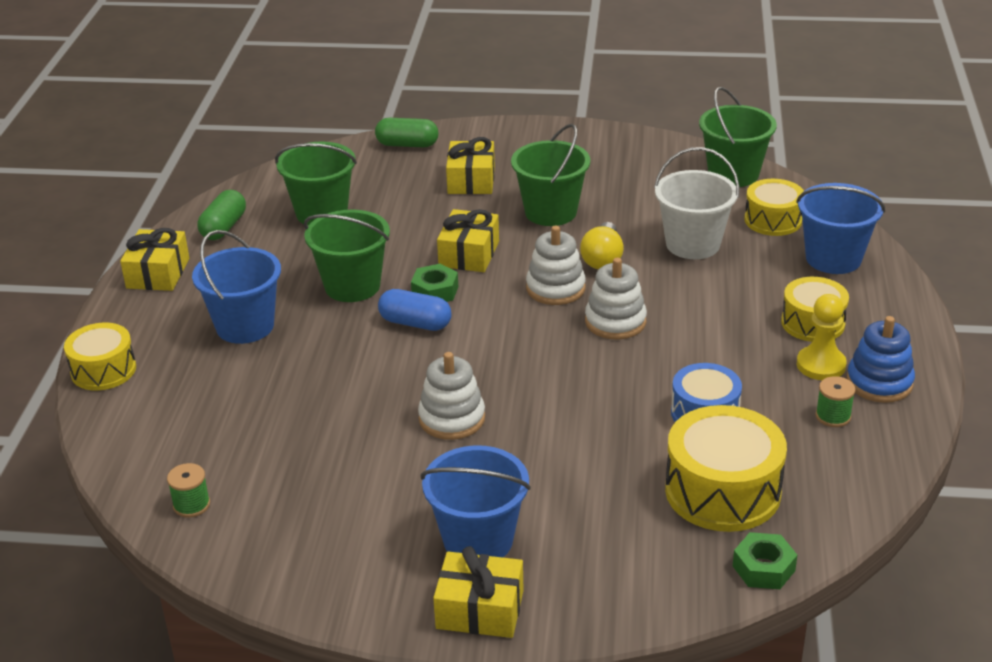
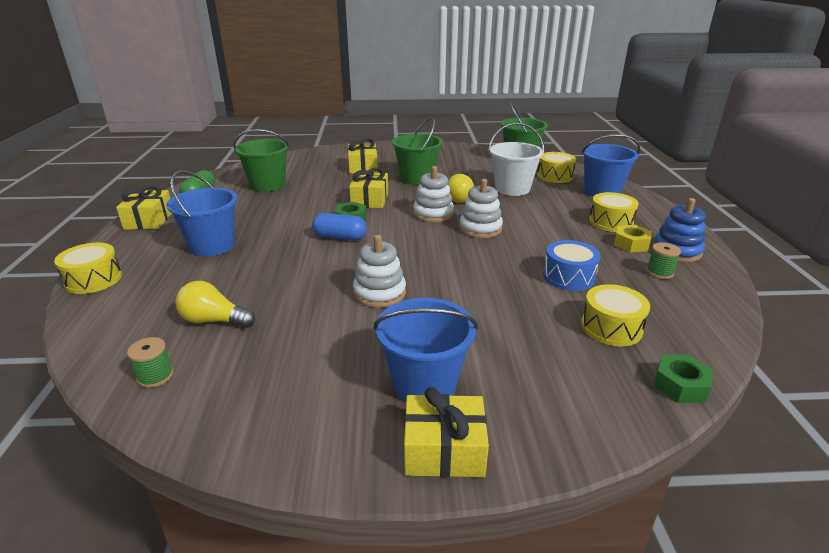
camera: 10 degrees left, 5 degrees down
(251, 441) = (214, 320): none -> yellow light bulb
(352, 286) = (292, 220): green bucket -> none
(407, 145) = (320, 154): green capsule -> none
(722, 491) = (611, 327): yellow drum -> yellow drum, size x0.63
(821, 365) = (631, 244): yellow pawn -> yellow nut

